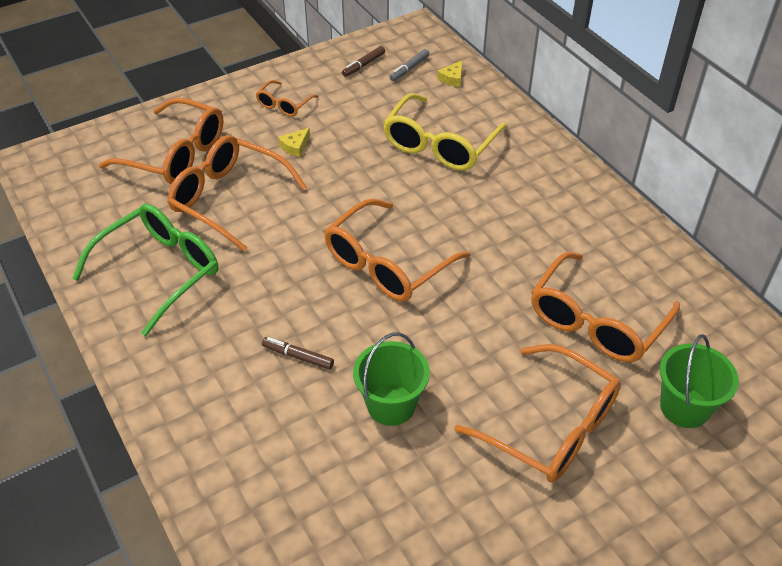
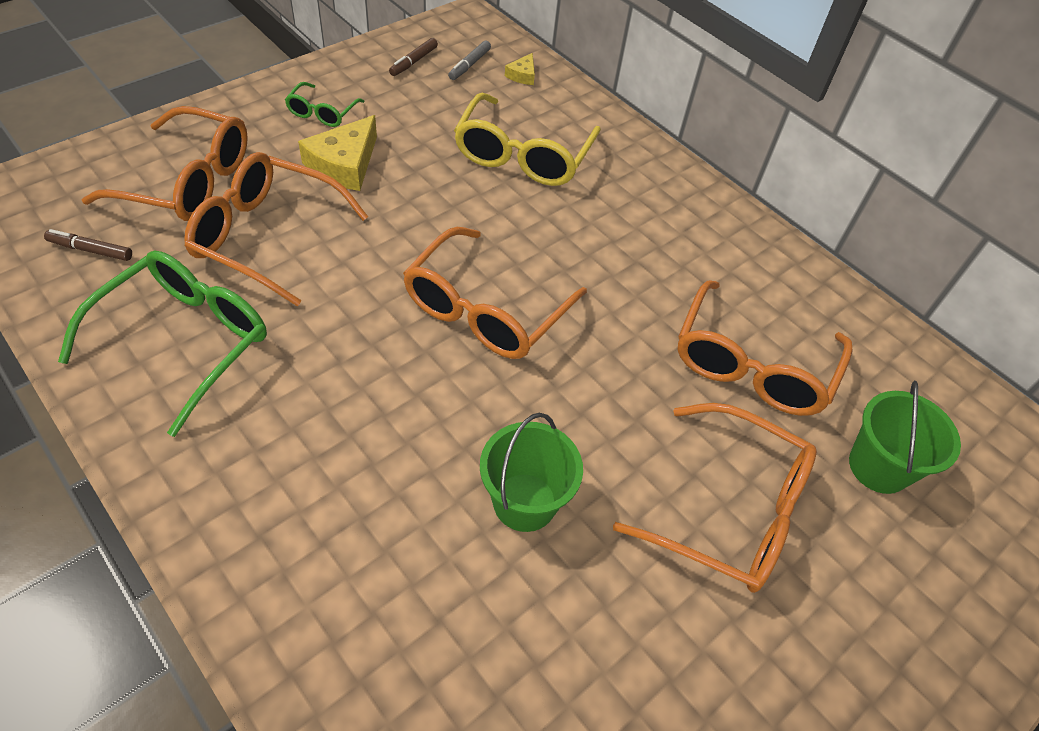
camera: 15 degrees left, 5 degrees up
(284, 105) = (322, 113): orange glasses -> green glasses
(295, 146) = (344, 164): yellow cheese -> yellow cheese, size x1.99
(298, 356) = (391, 446): brown marker -> brown marker (91, 250)

